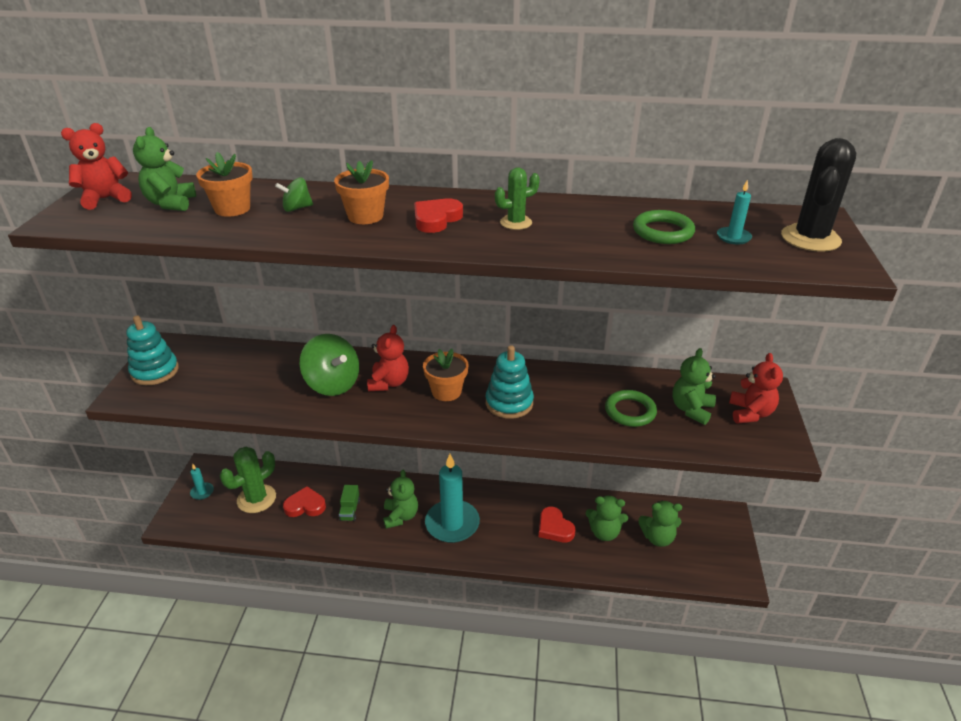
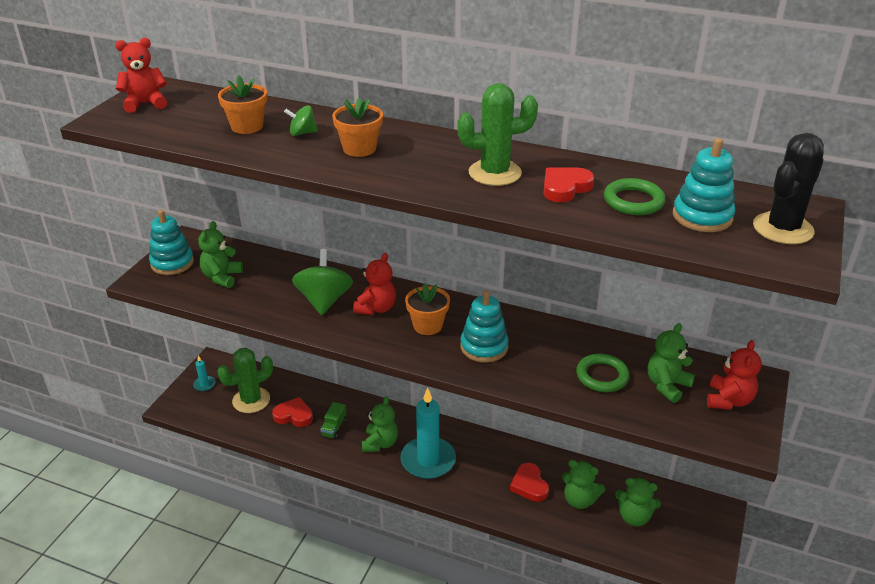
camera: 15 degrees right, 0 degrees up
(171, 203) = (197, 115): green teddy bear -> green teddy bear (222, 277)
(332, 384) = (324, 300): green spinning top -> green spinning top turned 150 degrees counterclockwise
(436, 219) = (422, 160): red heart -> red heart (565, 188)
(516, 222) = (495, 173): green cactus -> green cactus, size x1.71
(733, 237) = (702, 216): turquoise candle -> turquoise stacking toy

